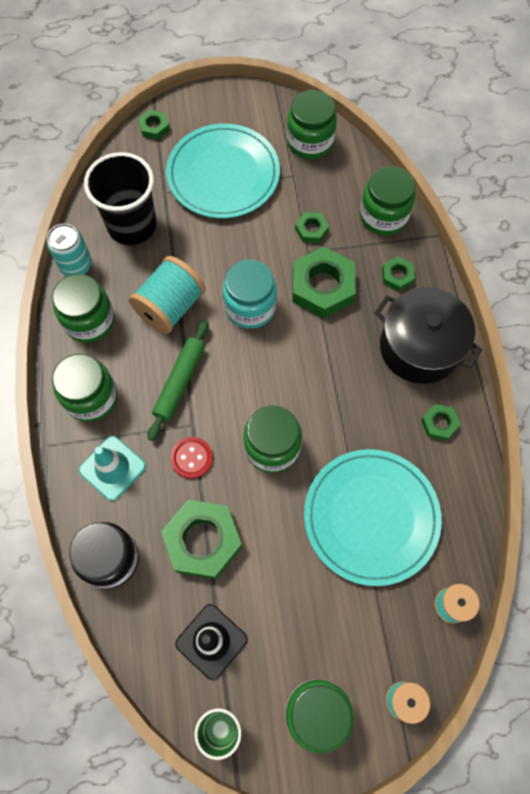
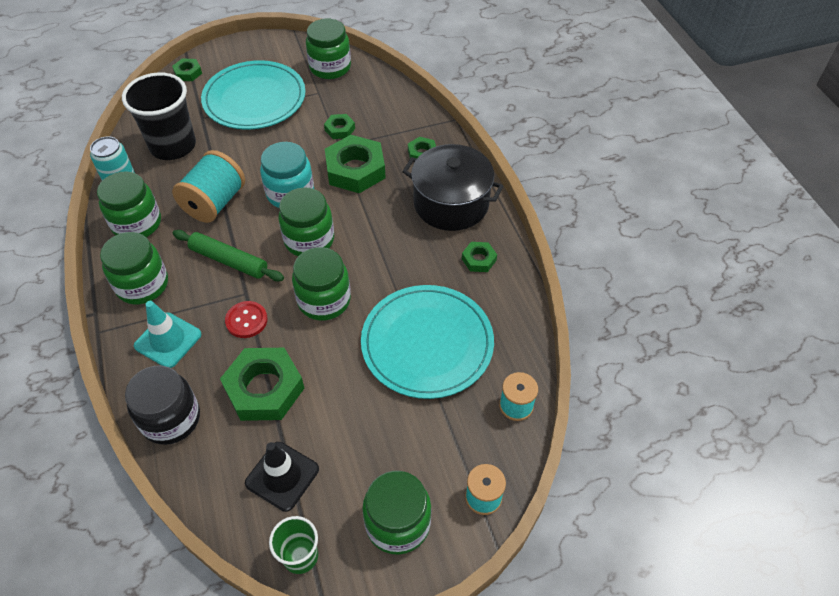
camera: 10 degrees left, 15 degrees down
(180, 382) = (229, 261): green rolling pin -> green rolling pin turned 75 degrees counterclockwise
(383, 216) = (403, 112): green jar -> green jar (309, 240)

